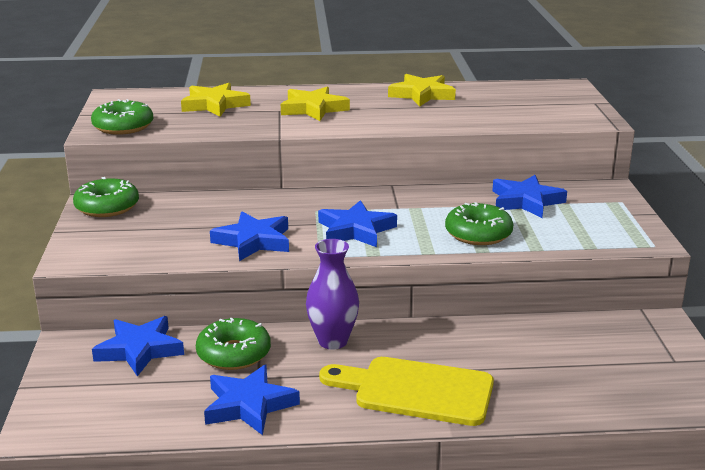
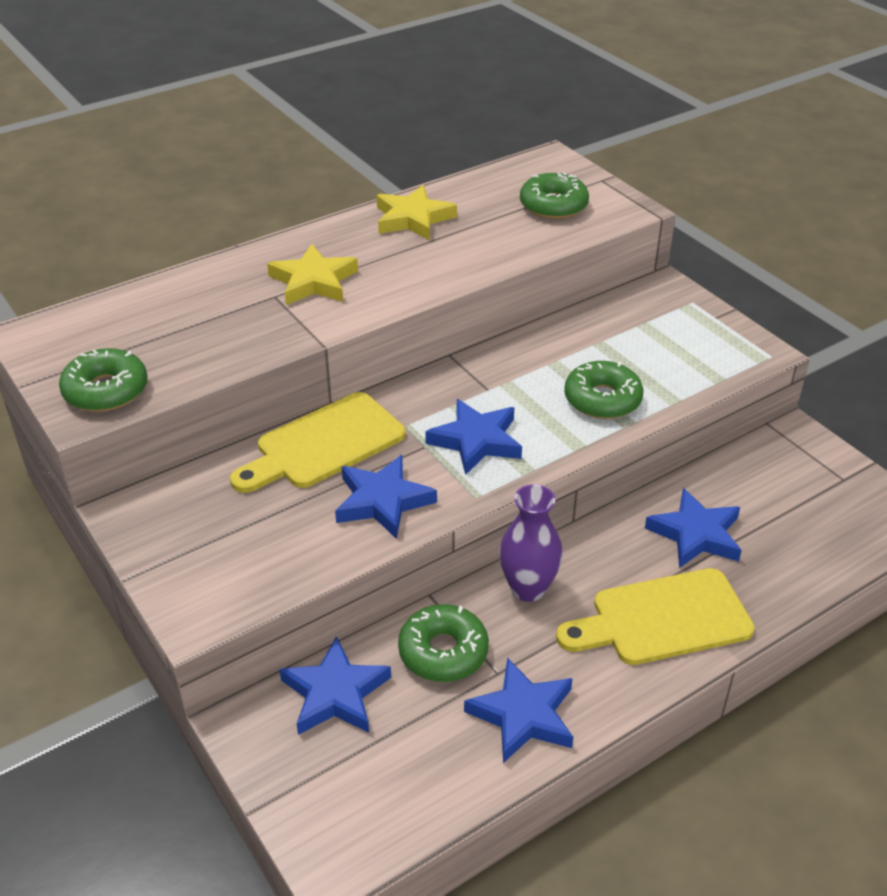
camera: 30 degrees left, 15 degrees up
(107, 207) = (150, 512): green donut -> green donut (553, 206)
(214, 105) = (184, 311): yellow star -> none
(250, 205) = (323, 444): none -> yellow cutting board
(526, 201) = (605, 333): blue star -> blue star (696, 534)

